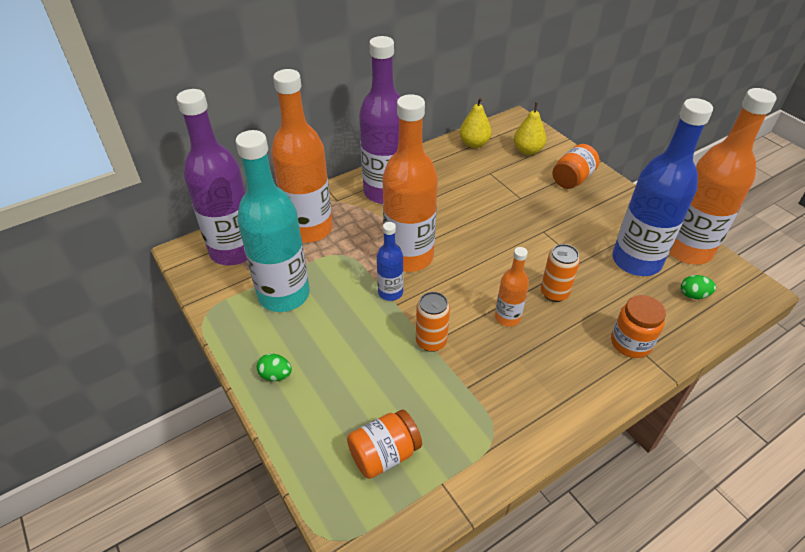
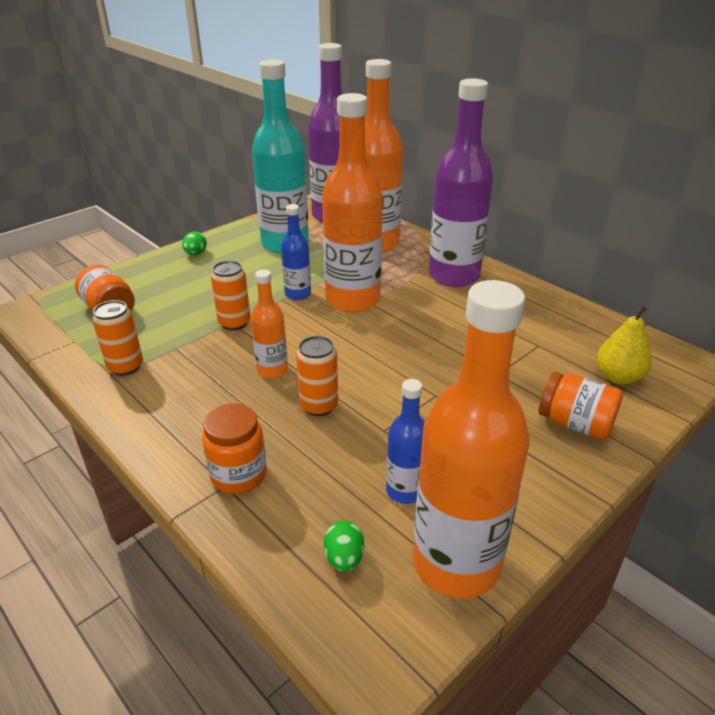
camera: 80 degrees right, 10 degrees down
(474, 144) = (597, 329): yellow pear -> none
(494, 428) = (125, 367): none -> orange can
(636, 261) = (405, 491): blue bottle -> blue bottle, size x0.49

